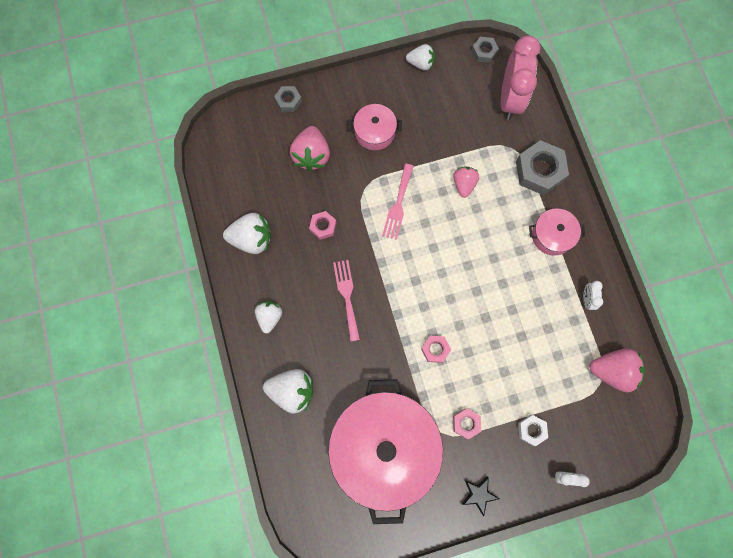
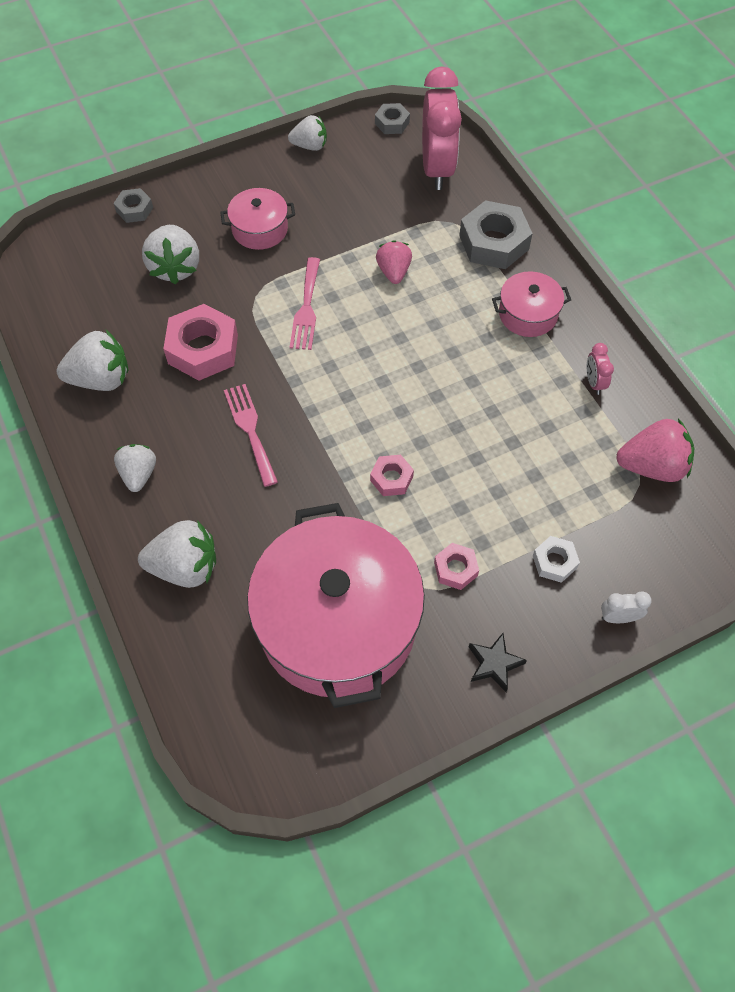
camera: 10 degrees left, 15 degrees down
(311, 156) = (175, 267): pink strawberry -> white strawberry
(323, 226) = (203, 349): pink nut -> pink nut, size x1.89
(587, 299) = (594, 382): white clock -> pink clock

